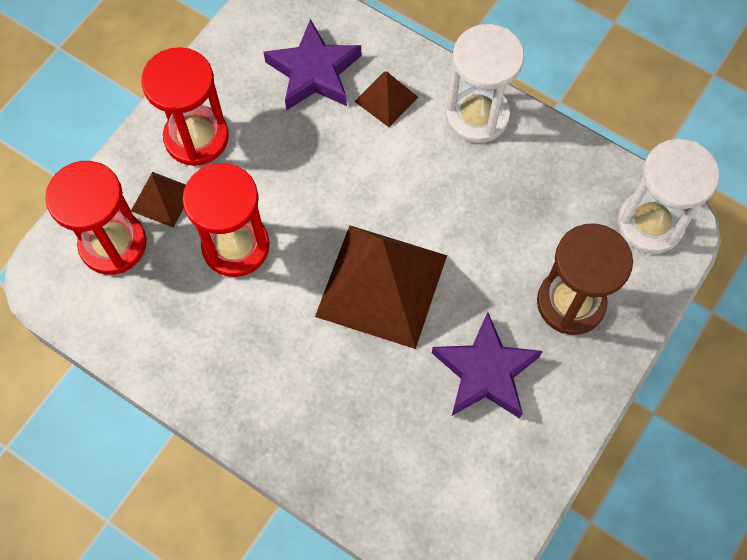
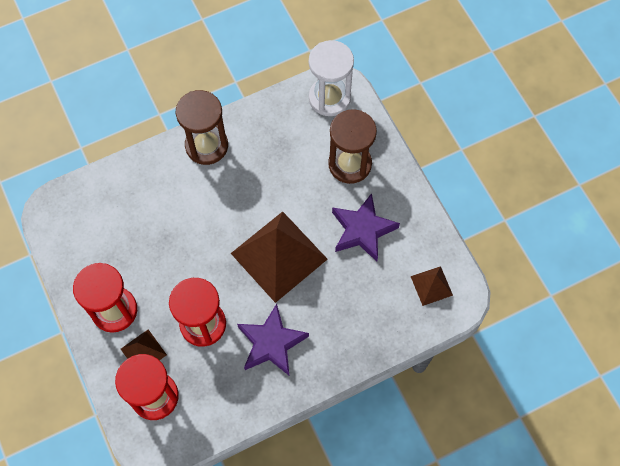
camera: 60 degrees left, 0 degrees up
(314, 72) = (116, 218): purple star -> purple star (271, 343)
(386, 99) = (162, 188): brown pyramid -> brown pyramid (431, 286)
(477, 115) = (206, 146): white hourglass -> brown hourglass

